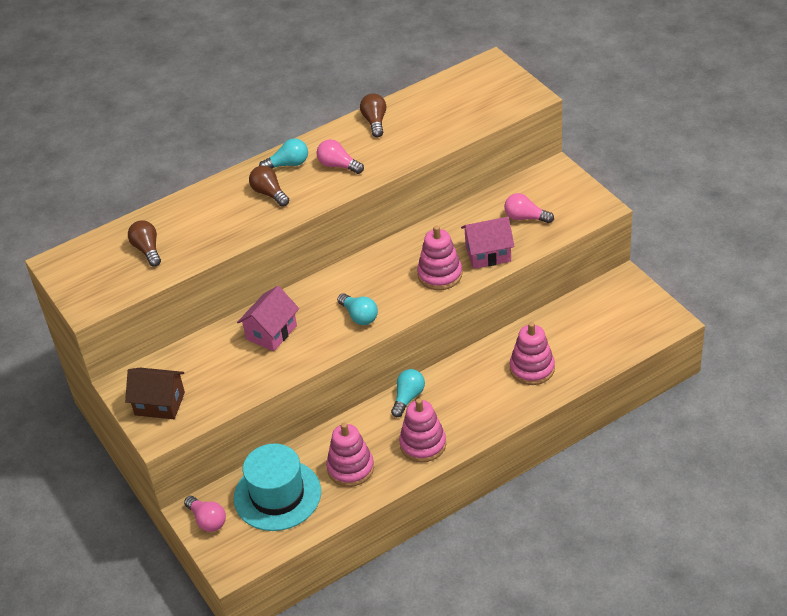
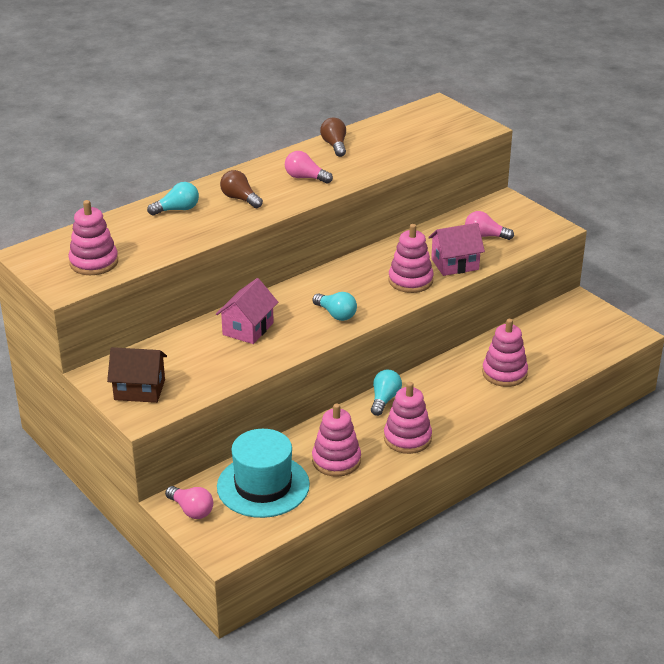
camera: 10 degrees left, 10 degrees down
(118, 274) = (94, 262): none -> pink stacking toy
(147, 250) = (121, 243): brown light bulb -> none
(288, 164) = (254, 177): turquoise light bulb -> turquoise light bulb (177, 209)

